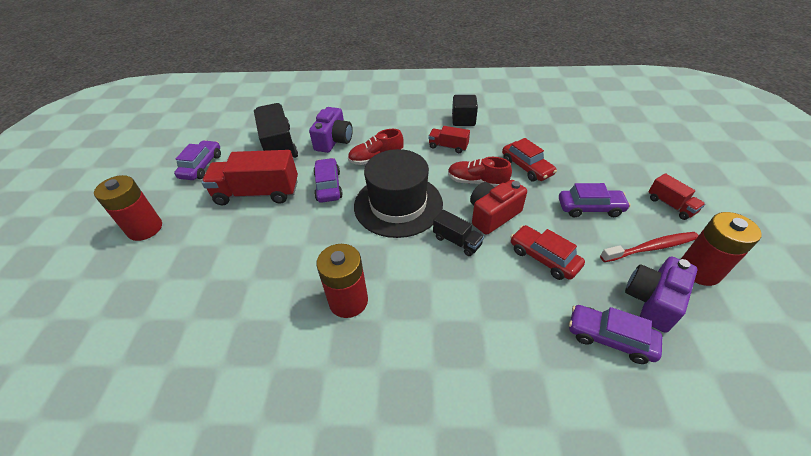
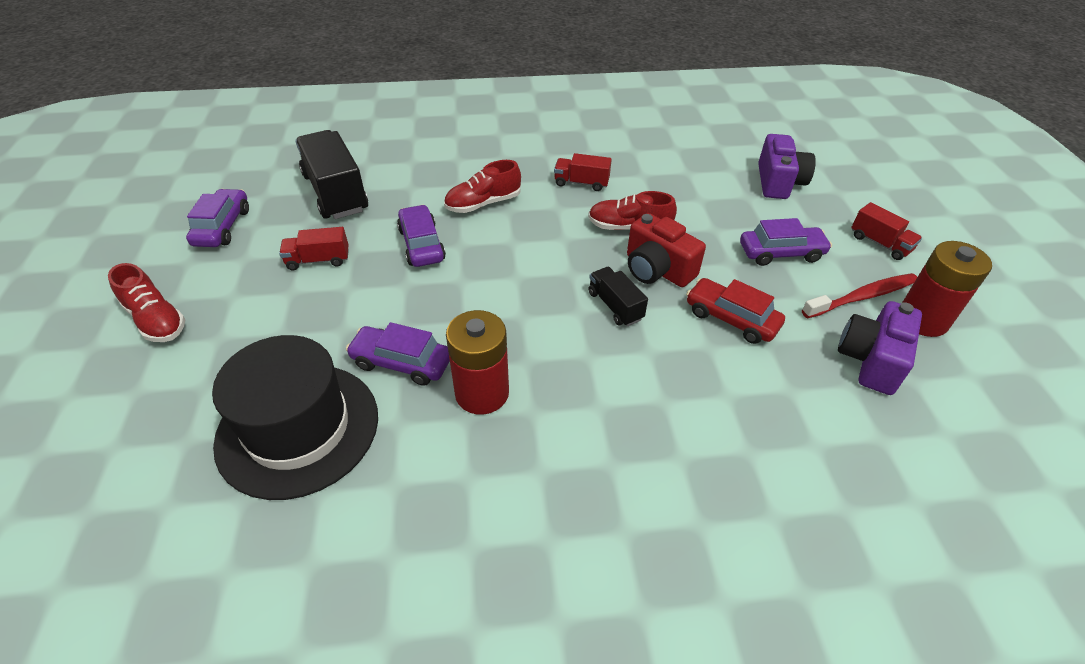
camera: 10 degrees left, 0 degrees up
(145, 229) = (156, 320): red battery -> red shoe
(257, 193) = (318, 260): red truck -> red truck, size x0.52
(334, 140) = (416, 182): purple camera -> purple camera (778, 182)
(398, 204) = (526, 264): black hat -> black hat (298, 428)
(457, 241) = (615, 306): black truck -> black truck turned 150 degrees counterclockwise
(463, 120) = (596, 146): black cube -> none
(493, 215) = (657, 269): red camera -> red camera turned 90 degrees counterclockwise
(526, 167) = (692, 205): red car -> none
(609, 338) = (825, 408): purple car -> purple car (402, 362)

